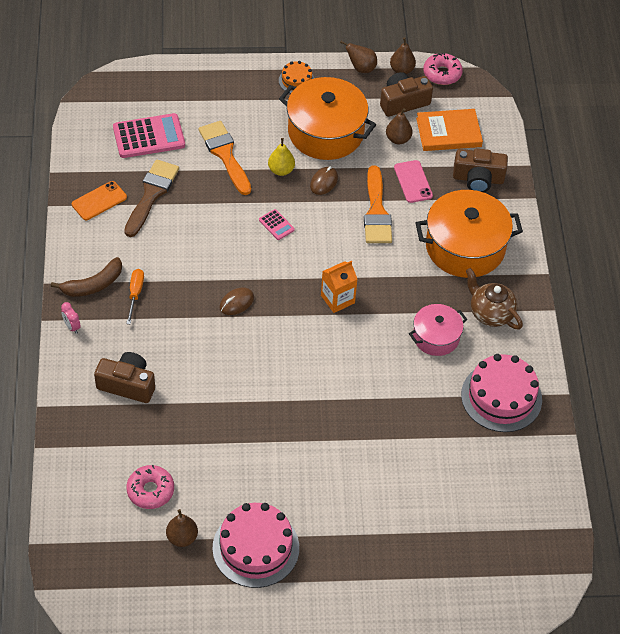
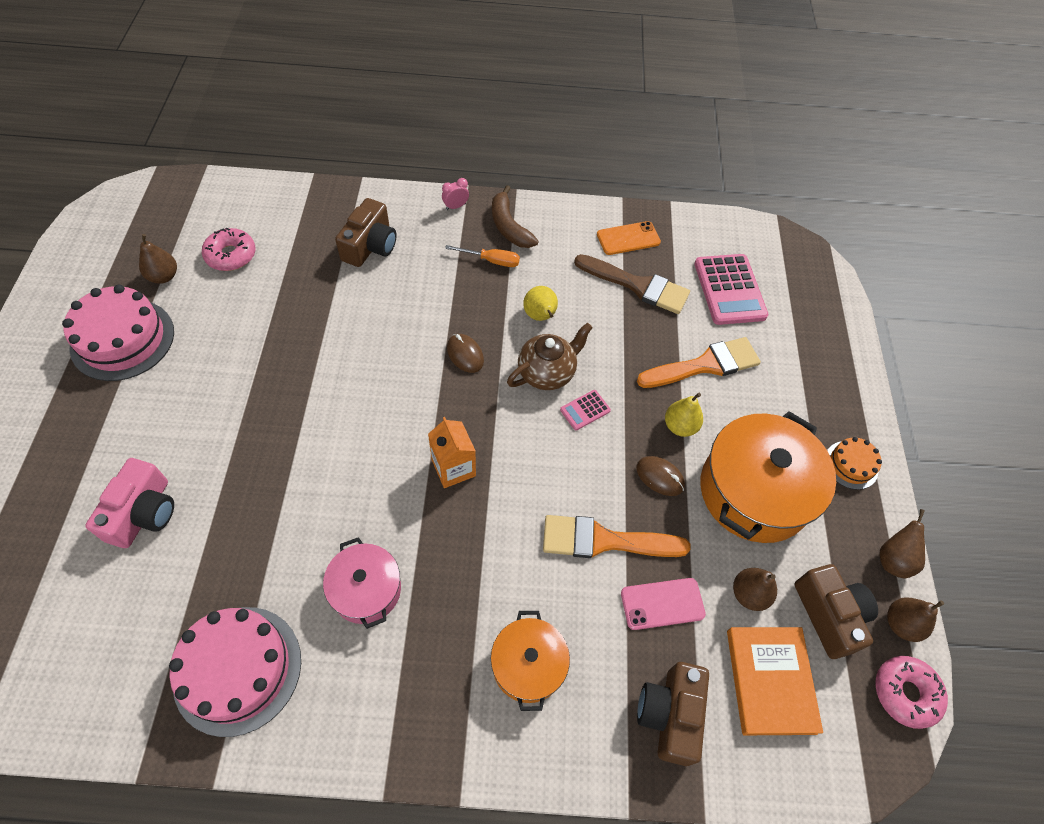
camera: 95 degrees right, 5 degrees up
(99, 201) = (628, 238): orange phone -> orange phone turned 75 degrees counterclockwise
(192, 256) = (540, 316): none -> yellow pear
(407, 482) = (143, 513): none -> pink camera
(465, 247) = (528, 665): orange pot -> orange pot, size x0.56
(490, 313) = (394, 682): brown teapot -> brown teapot (547, 372)

